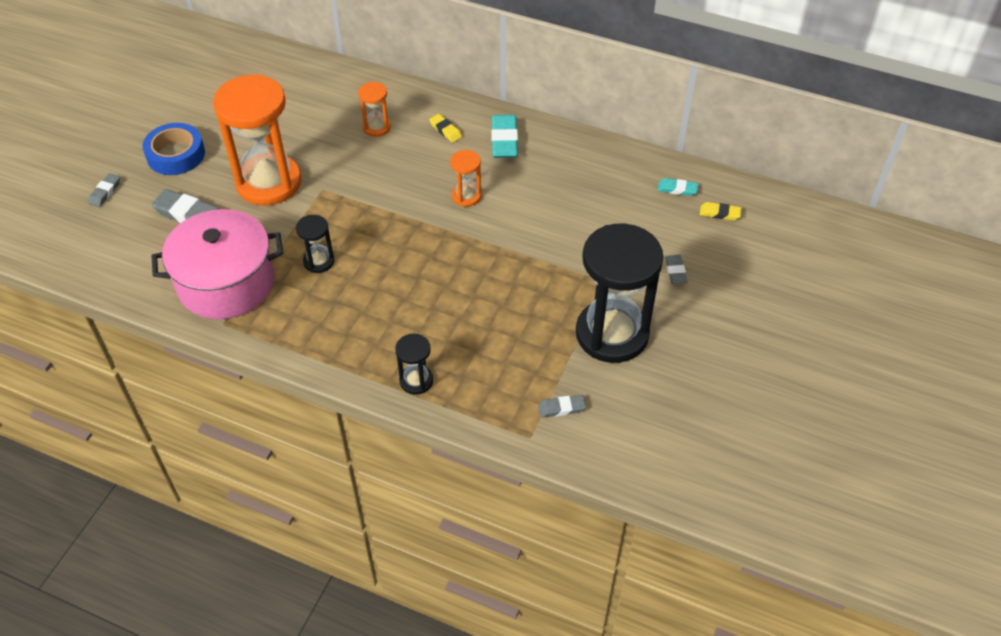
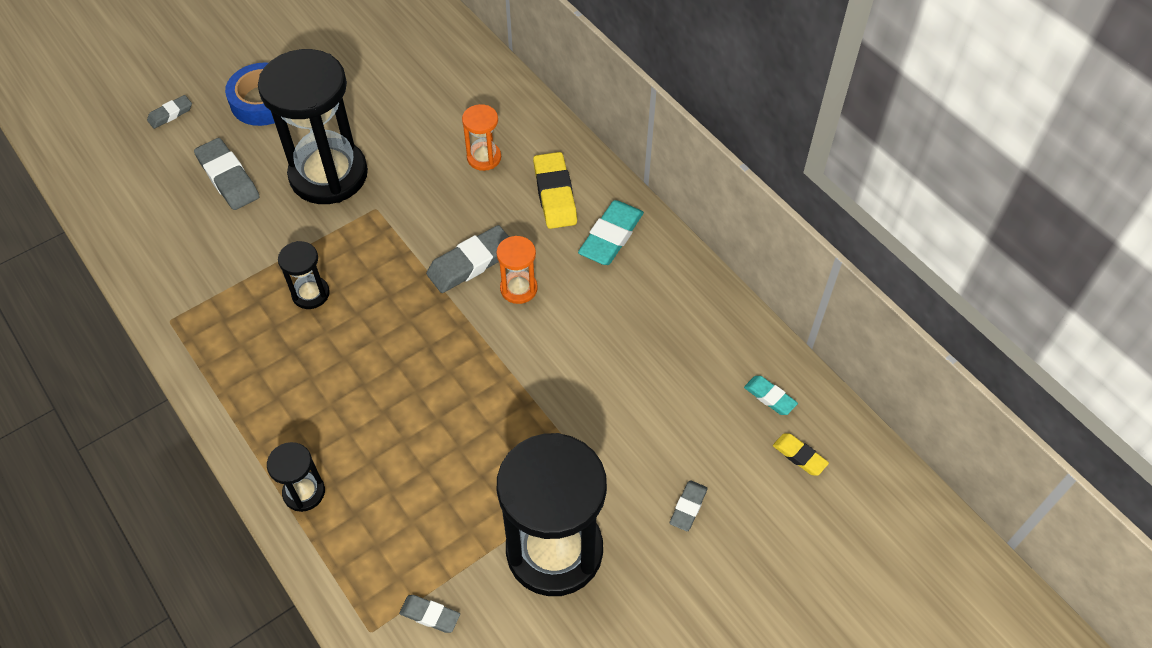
camera: 30 degrees right, 5 degrees up
(226, 283) = (206, 274): pink pot -> none
(269, 182) = (328, 175): orange hourglass -> black hourglass
(420, 195) = (471, 263): none -> grey eraser
(445, 130) = (555, 194): yellow eraser -> yellow eraser, size x1.79

